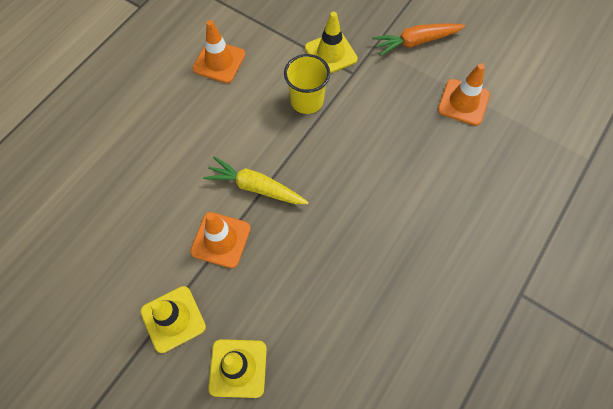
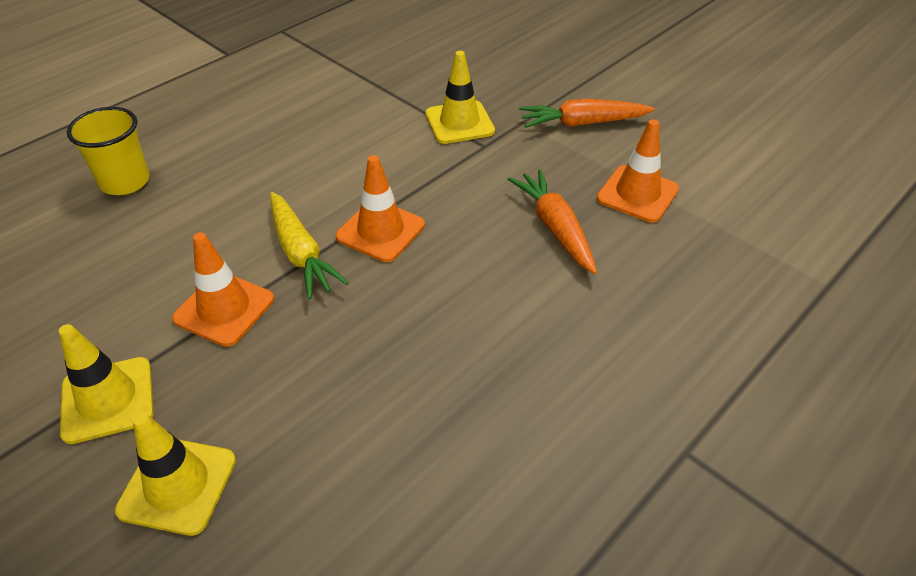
camera: 10 degrees right, 20 degrees down
(219, 62) = (305, 115): orange traffic cone -> orange traffic cone (380, 231)
(255, 187) = (301, 253): yellow carrot -> yellow carrot turned 150 degrees counterclockwise
(307, 101) = (409, 167): yellow cup -> yellow cup (125, 182)
(415, 140) = (555, 228): none -> orange carrot

